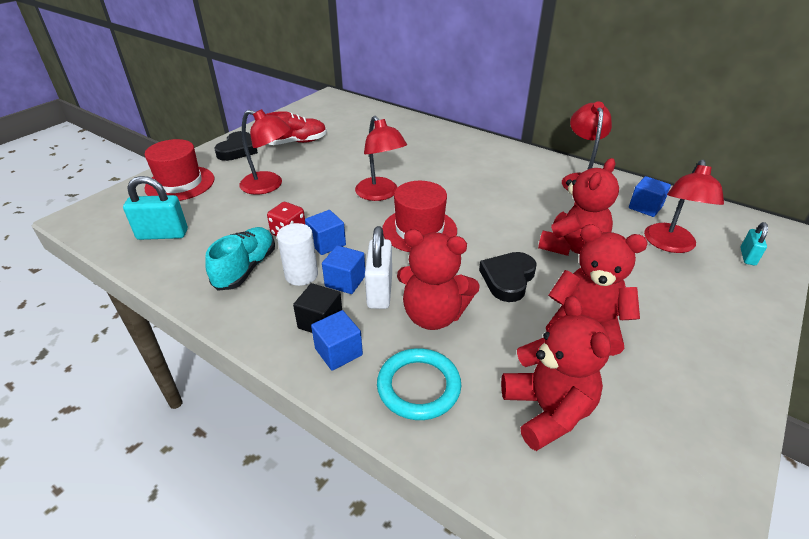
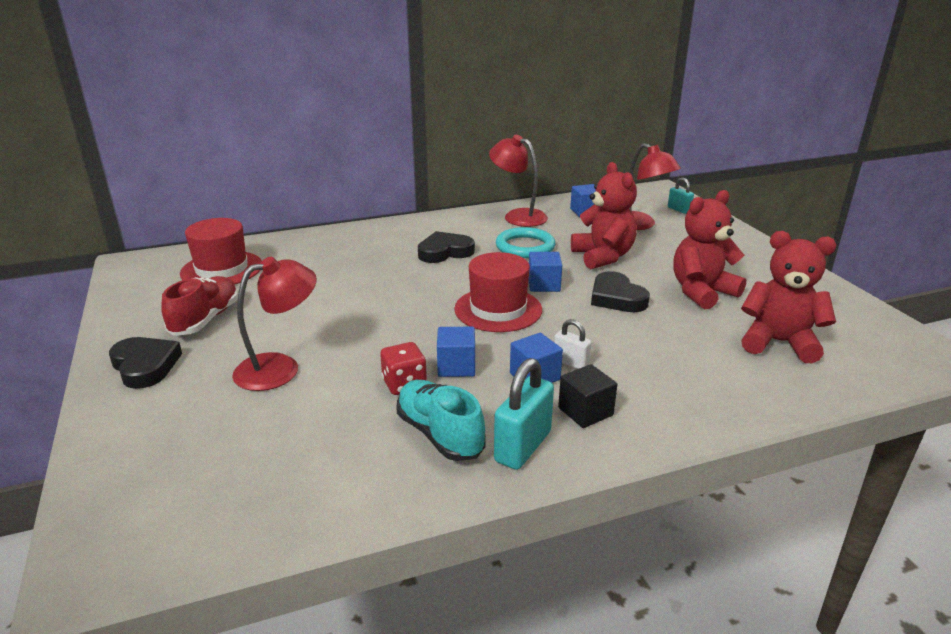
camera: 55 degrees left, 10 degrees down
(162, 234) = (274, 486): turquoise padlock -> turquoise padlock (523, 446)
(180, 183) = (155, 438): red hat -> red hat (222, 269)
(301, 275) = (495, 399): white cylinder -> none
(338, 352) = (639, 415): blue cube -> blue cube (544, 285)
(380, 194) = (407, 307): red lamp -> none
(380, 291) = (571, 363): white padlock -> white padlock, size x0.57
(418, 386) = (716, 388): turquoise ring -> turquoise ring (525, 247)
(433, 315) = (632, 348): red teddy bear -> none
(474, 175) = (445, 252): none -> black heart

